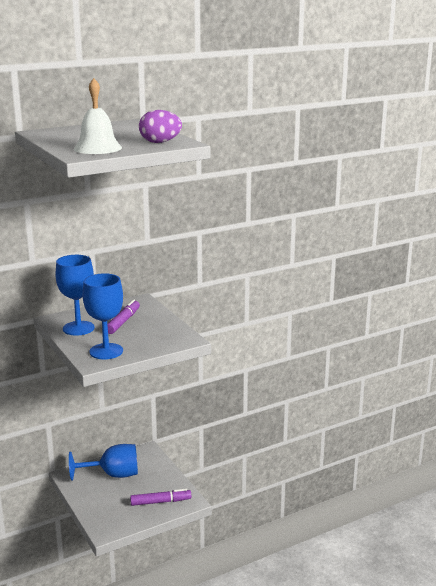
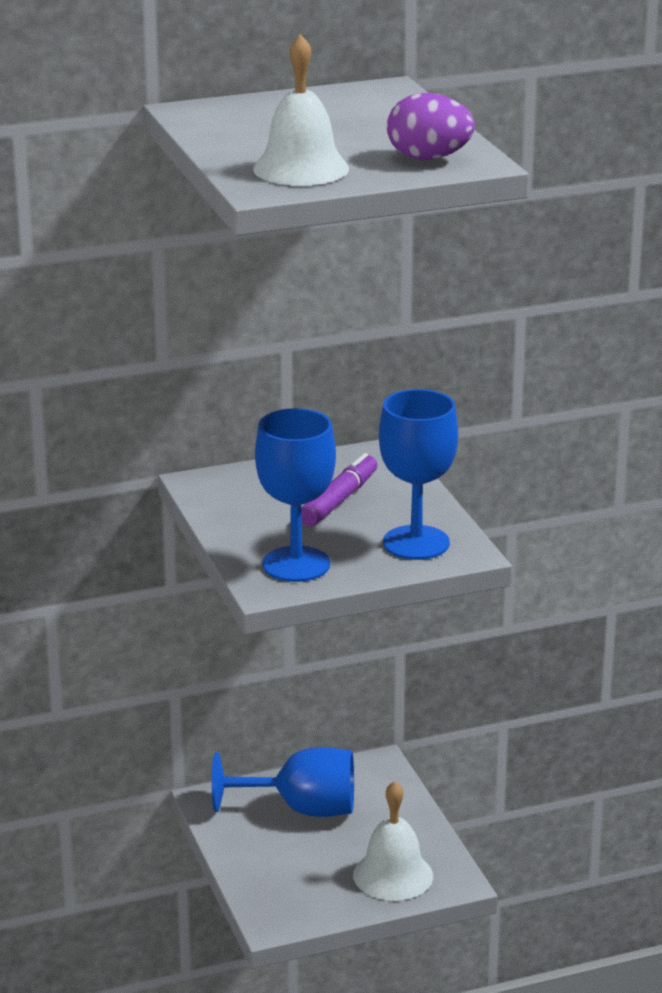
camera: 10 degrees right, 5 degrees up
(78, 328) = (246, 508): blue goblet -> blue goblet (416, 543)
(160, 502) = (393, 875): purple marker -> white bell

